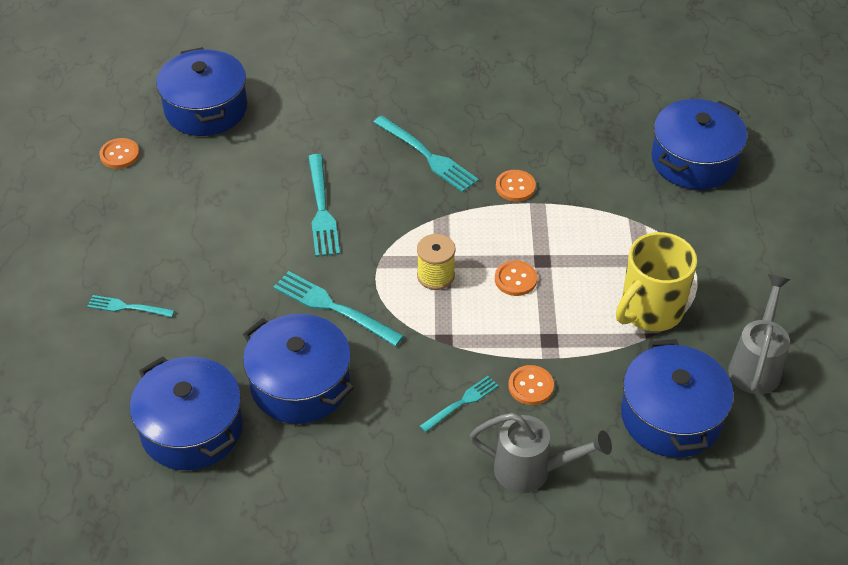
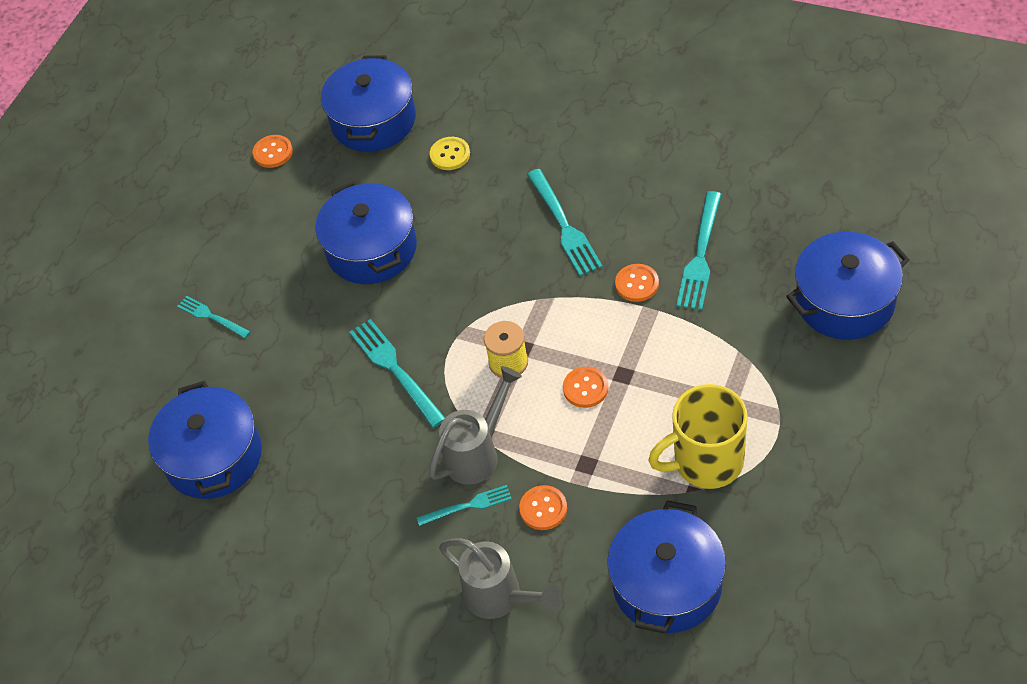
camera: 30 degrees right, 5 degrees up
(293, 121) = (450, 154): none -> yellow button
(300, 384) = (328, 441): blue pot -> blue pot (371, 249)
(322, 210) = (432, 260): turquoise fork -> turquoise fork (700, 256)
(756, 364) = (787, 555): grey watering can -> grey watering can (478, 453)

